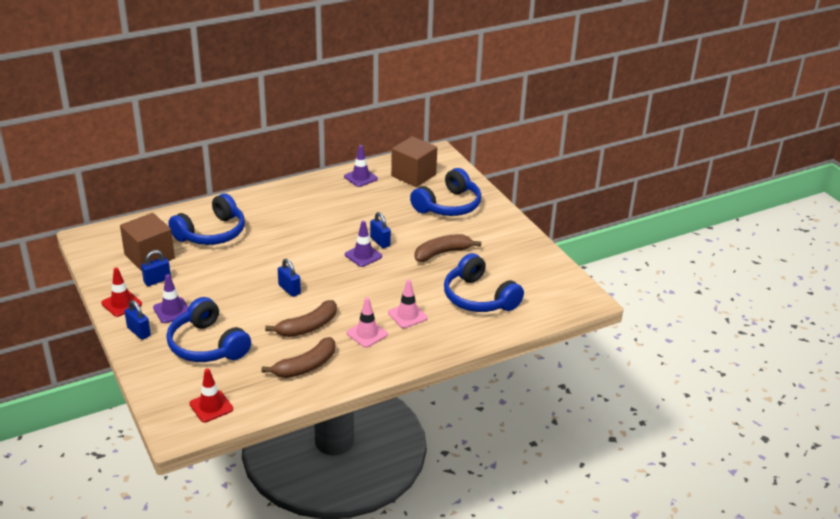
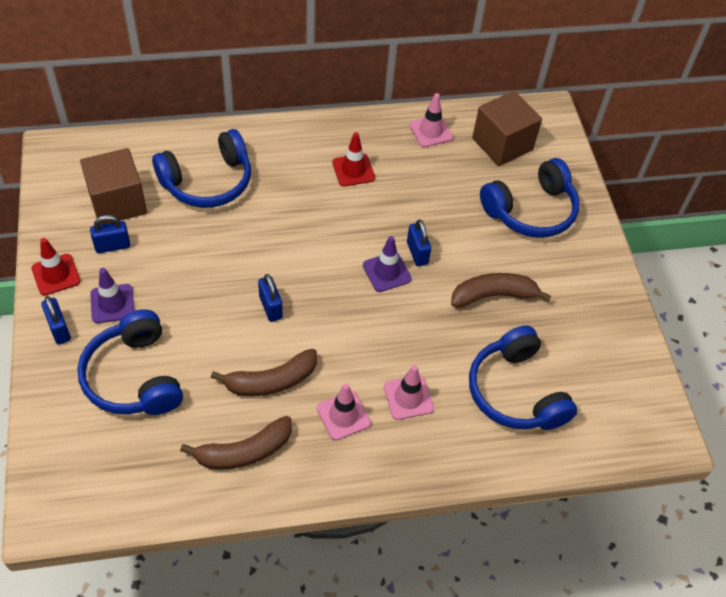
camera: 15 degrees right, 20 degrees up
(211, 406) = (101, 487): red traffic cone -> red traffic cone (353, 170)
(360, 178) = (430, 131): purple traffic cone -> pink traffic cone

